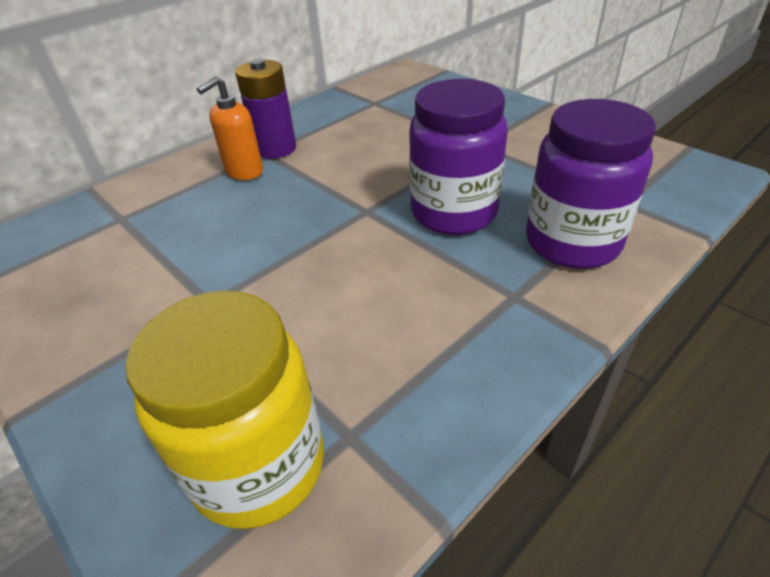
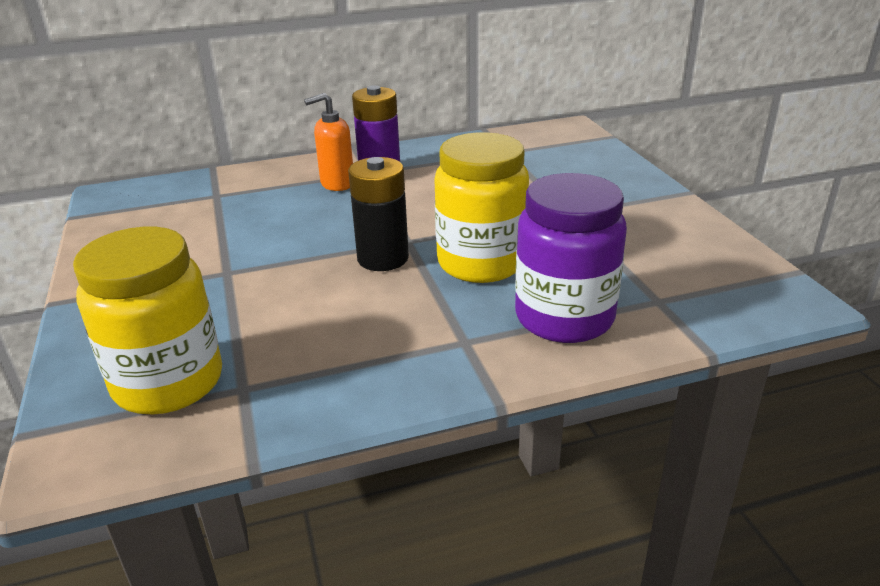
camera: 25 degrees right, 10 degrees down
(360, 236) = (383, 258): none -> black battery
(453, 213) = (481, 263): purple jar -> yellow jar

